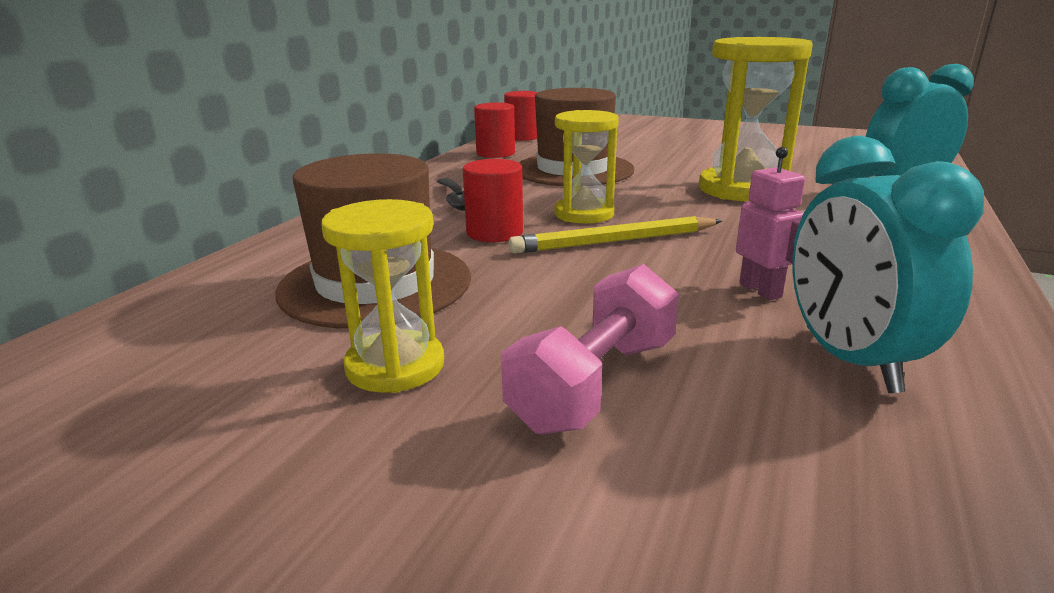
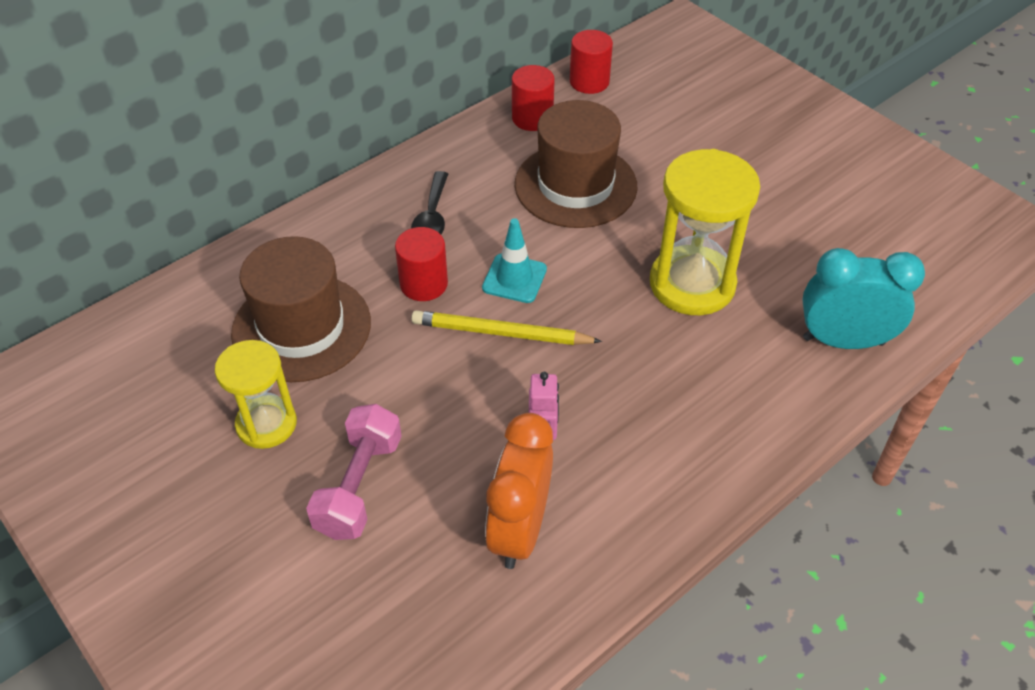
camera: 25 degrees right, 25 degrees up
(584, 214) = (514, 278): yellow hourglass -> turquoise traffic cone
(595, 384) = (359, 486): pink dumbbell -> pink dumbbell turned 45 degrees counterclockwise
(849, 359) = (519, 529): turquoise clock -> orange clock

